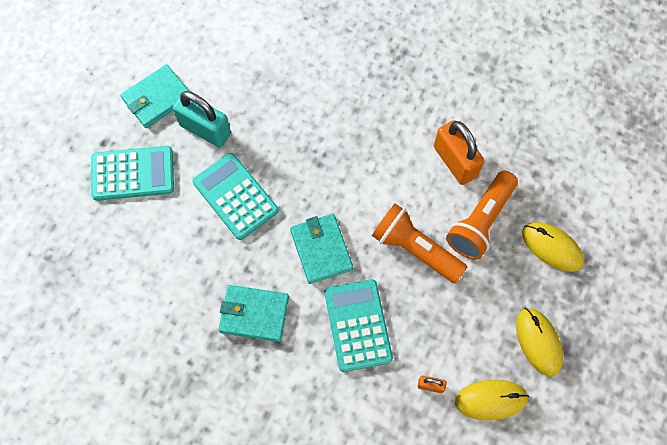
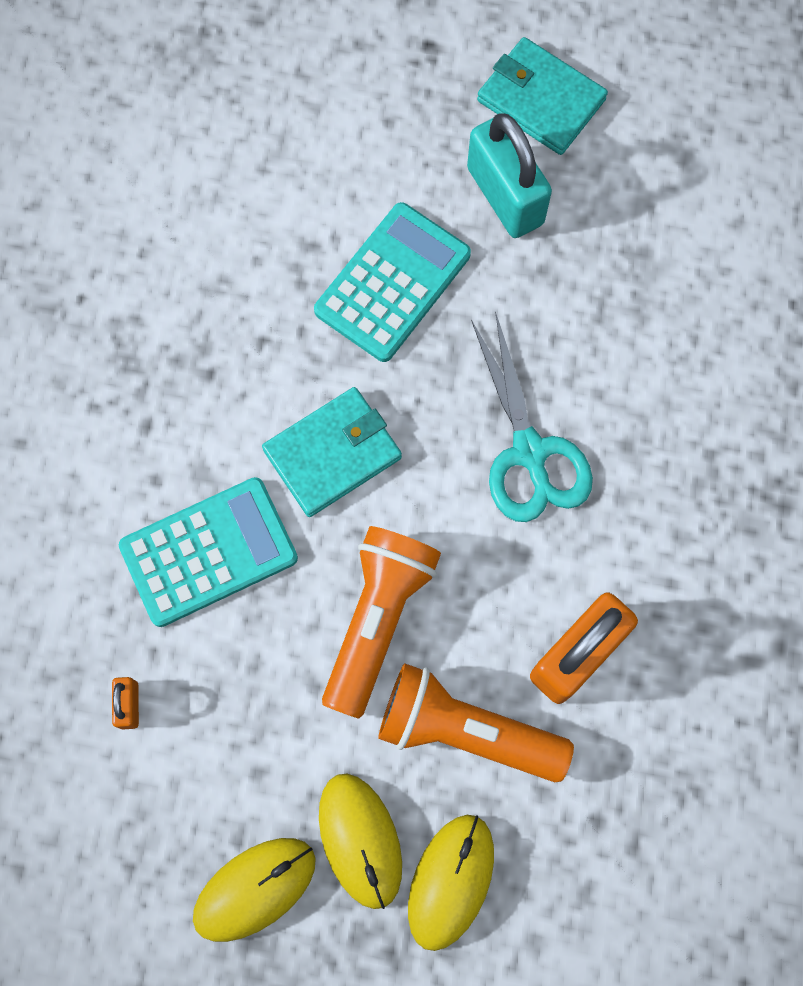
camera: 75 degrees right, 5 degrees up
(133, 173) = (387, 107): turquoise calculator -> none
(205, 129) = (505, 196): turquoise padlock -> turquoise padlock turned 45 degrees counterclockwise
(254, 314) = (188, 374): turquoise wallet -> none
(347, 155) = (529, 452): none -> turquoise scissors
(491, 400) = (126, 820): yellow mouse -> yellow mouse (360, 840)

